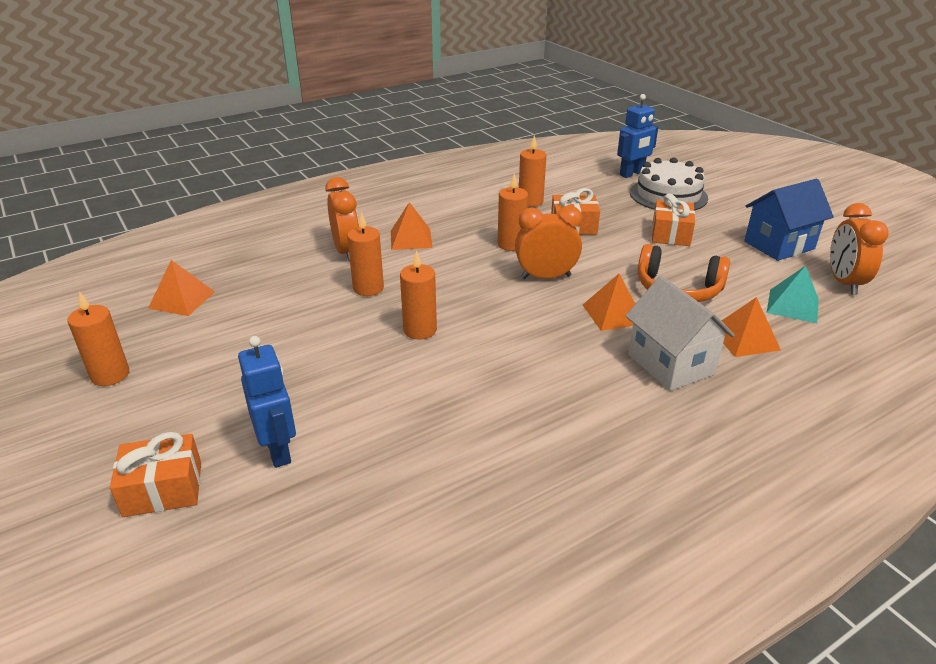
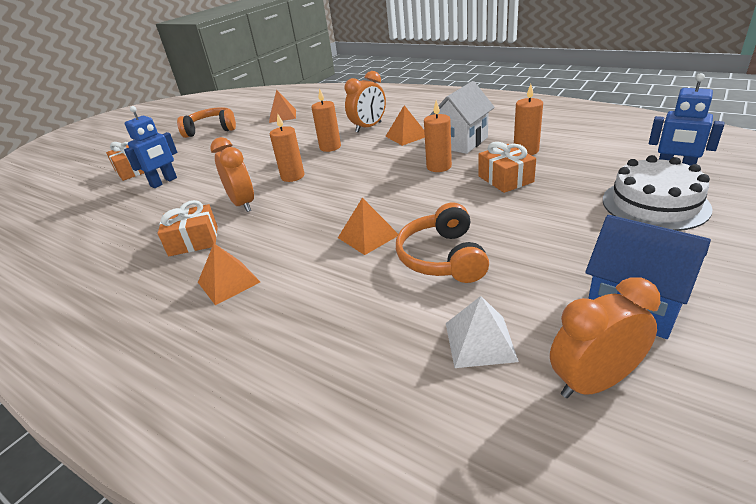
camera: 70 degrees right, 0 degrees up
(110, 375) = (211, 129): orange candle -> orange headphones
(546, 277) = (401, 193): orange clock -> orange clock (243, 204)
(670, 234) = (557, 227): orange gift -> orange gift (193, 241)
(670, 364) = (306, 282): white house -> white house (461, 142)
(744, 339) = (378, 317): orange pyramid -> orange pyramid (228, 282)
(792, 306) = (480, 341): turquoise pyramid -> white pyramid

